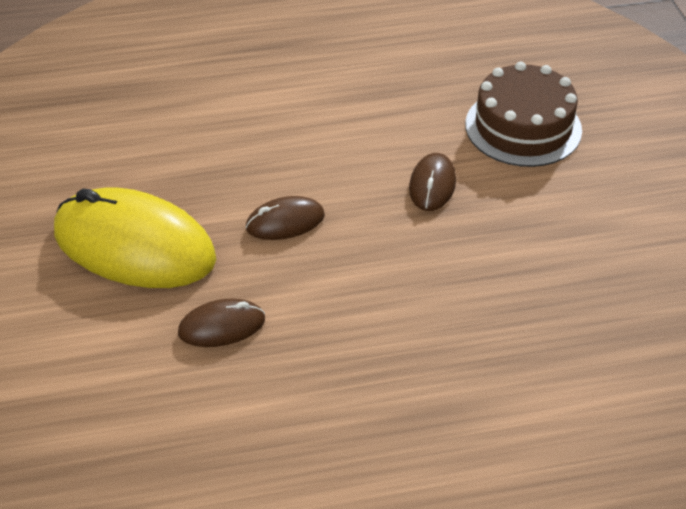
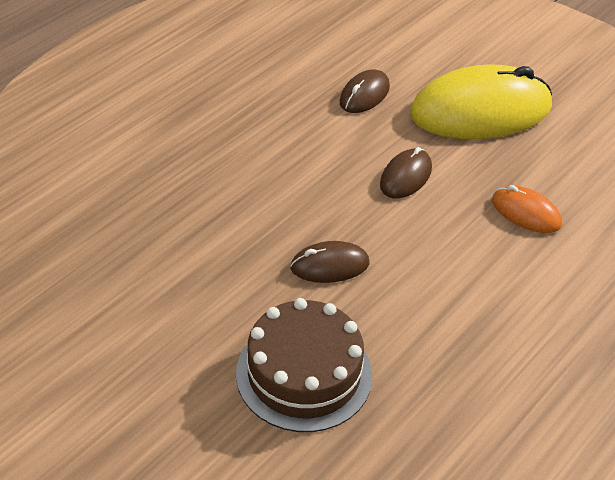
camera: 140 degrees right, 0 degrees up
(225, 144) = (526, 212): none -> orange mouse
(432, 185) = (329, 265): brown mouse -> brown mouse turned 75 degrees counterclockwise

